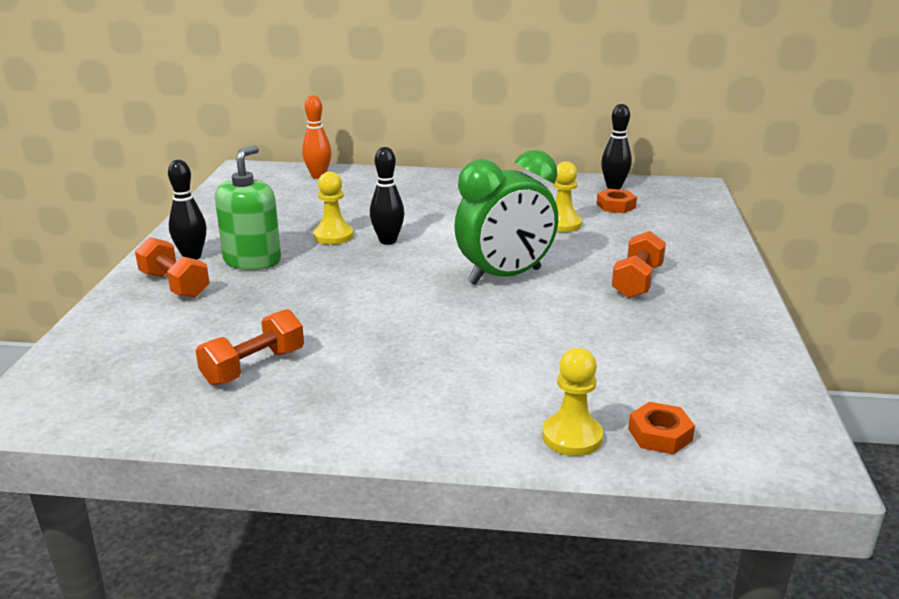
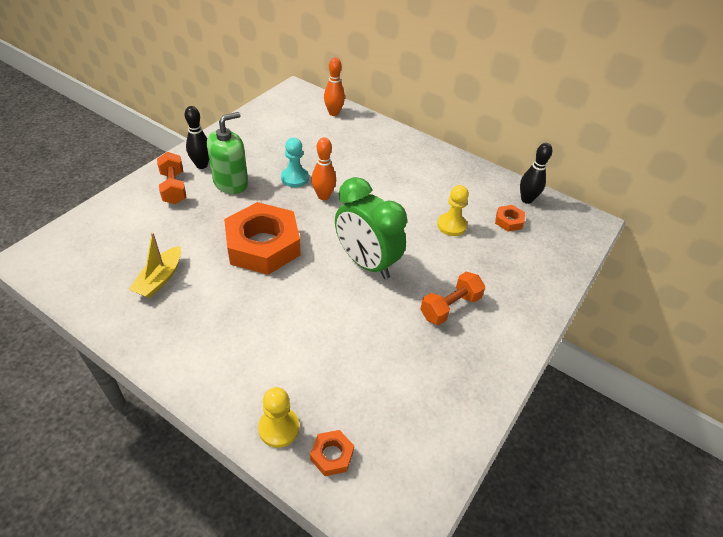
camera: 25 degrees right, 20 degrees up
(254, 367) = (160, 279): orange dumbbell -> yellow boat
(333, 236) = (295, 178): yellow pawn -> turquoise pawn
(361, 299) = (263, 245): none -> orange nut
(388, 241) = (323, 196): black bowling pin -> orange bowling pin
(505, 276) = (366, 263): green clock -> green clock turned 45 degrees clockwise

